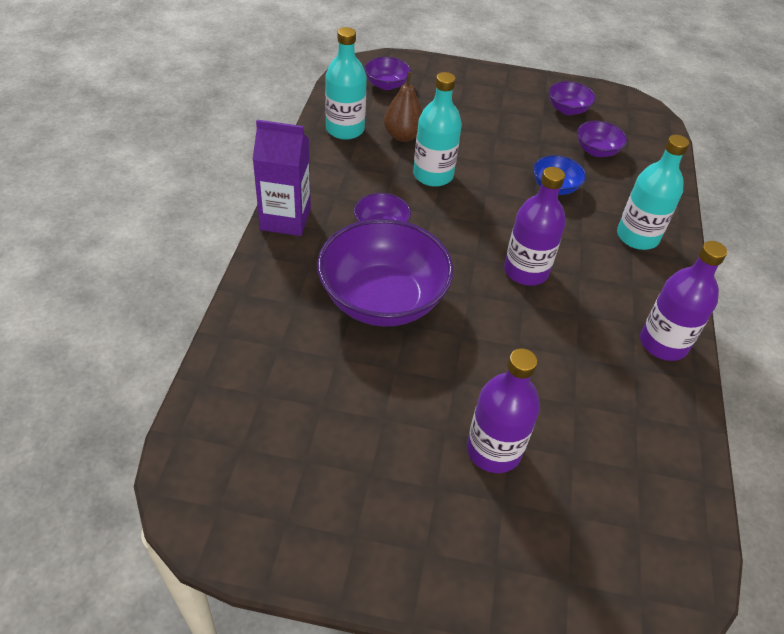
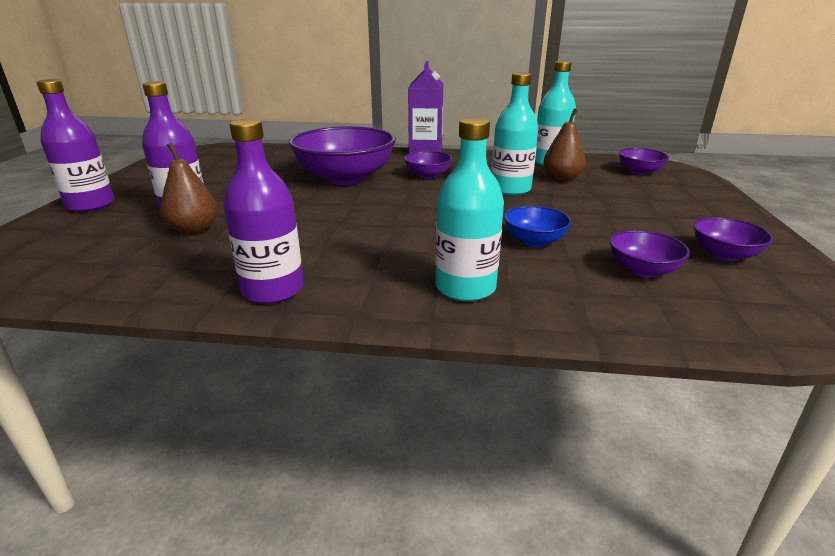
camera: 90 degrees right, 20 degrees down
(526, 271) = (385, 224): purple bottle -> purple bottle (91, 205)
(553, 425) = (194, 230): none -> brown pear

